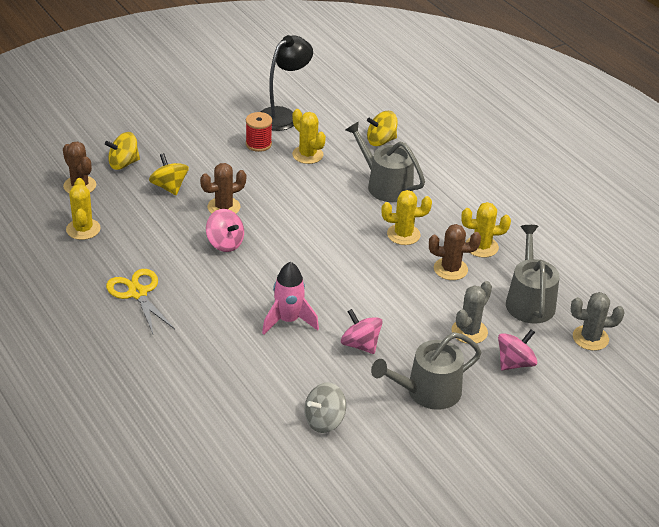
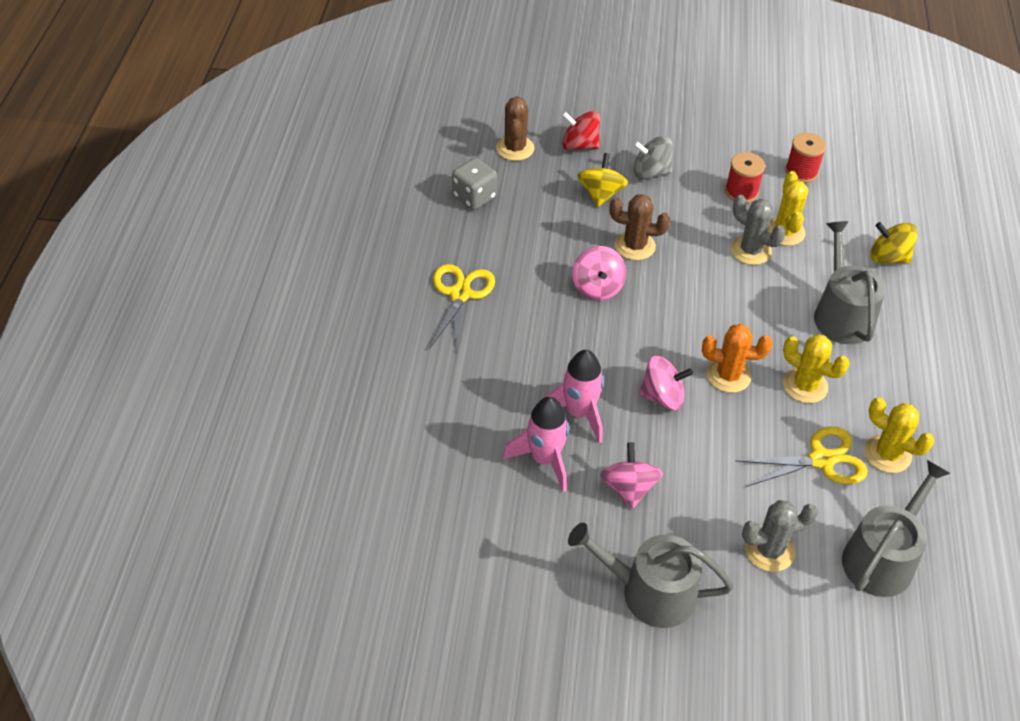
camera: 40 degrees right, 10 degrees up
(83, 229) = (474, 197): yellow cactus -> grey dice
(123, 163) = (579, 145): yellow spinning top -> red spinning top
(283, 115) = (801, 172): black lamp -> red spool
(294, 358) = (544, 459): none -> pink rocket
(324, 421) = (506, 551): grey spinning top -> grey spinning top (650, 172)
(355, 252) = (728, 375): none -> orange cactus
(450, 269) = (821, 460): brown cactus -> yellow scissors
(515, 363) = (787, 624): pink spinning top -> pink spinning top (662, 397)
(590, 338) = (916, 654): grey cactus -> grey cactus (750, 250)

